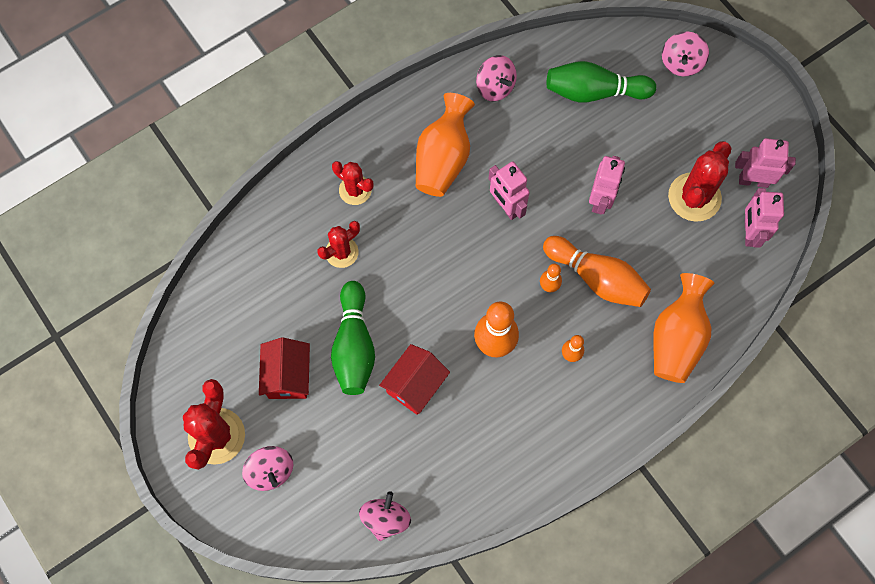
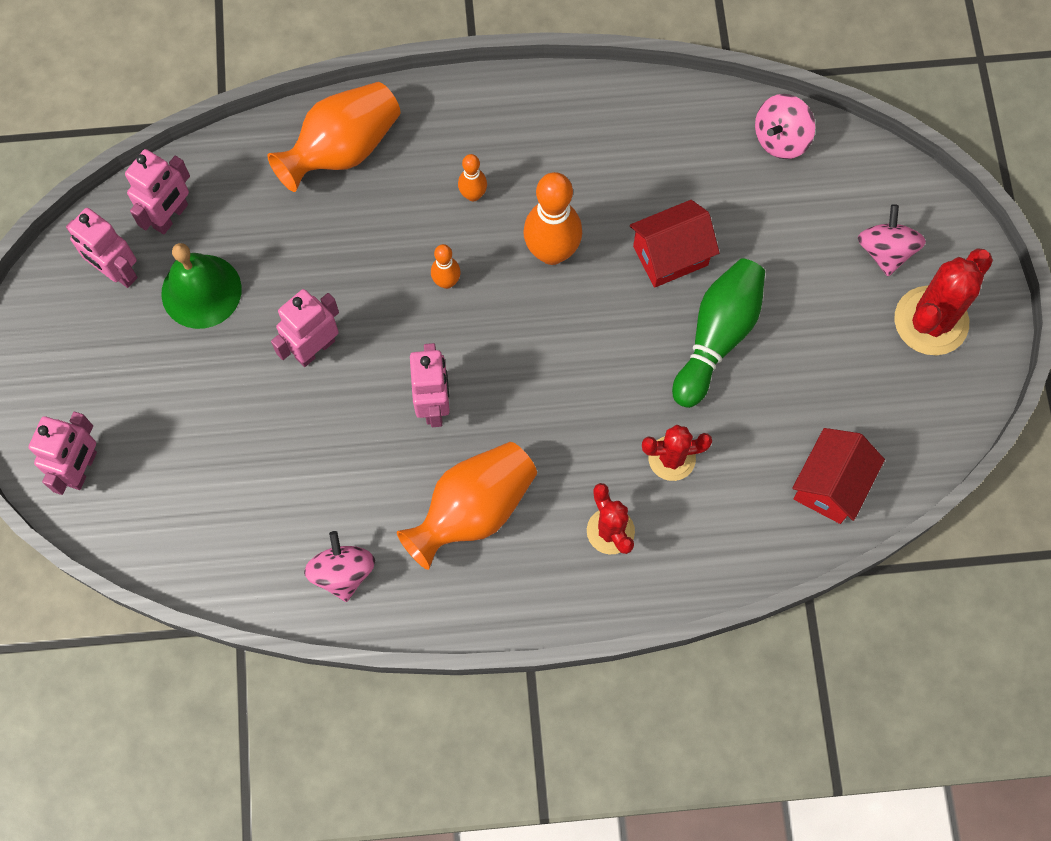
camera: 150 degrees left, 0 degrees up
(288, 376) = (814, 344): red house -> red house (830, 485)
(594, 92) = (220, 492): green bowling pin -> none
(596, 278) = (384, 261): orange bowling pin -> none
(681, 63) = (82, 469): pink spinning top -> pink robot
(694, 197) = (201, 291): red cactus -> green bell

